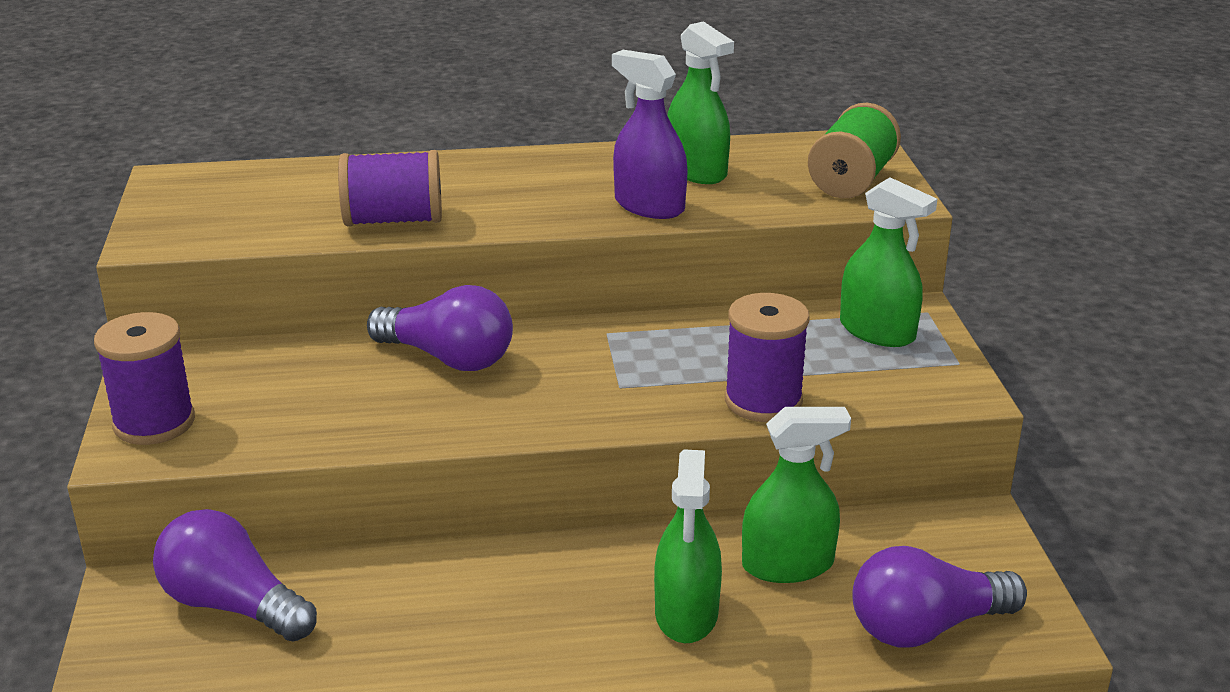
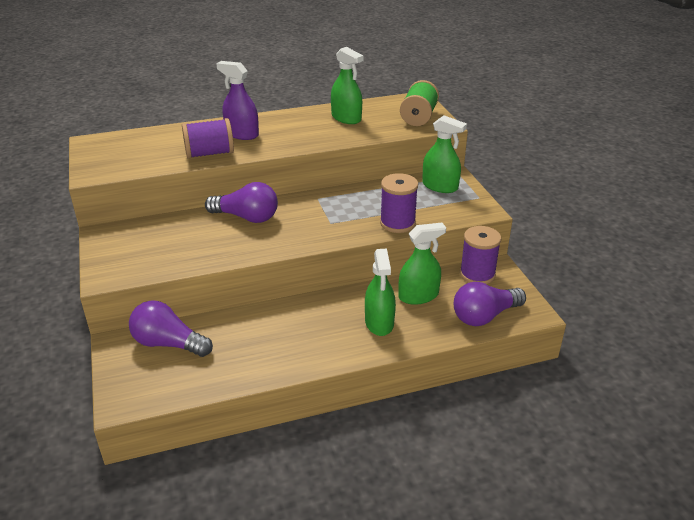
camera: 10 degrees left, 5 degrees up
(154, 423) = (113, 262): purple spool -> purple spool (477, 274)
(649, 206) = (329, 137): purple spray bottle -> purple spray bottle (242, 134)

